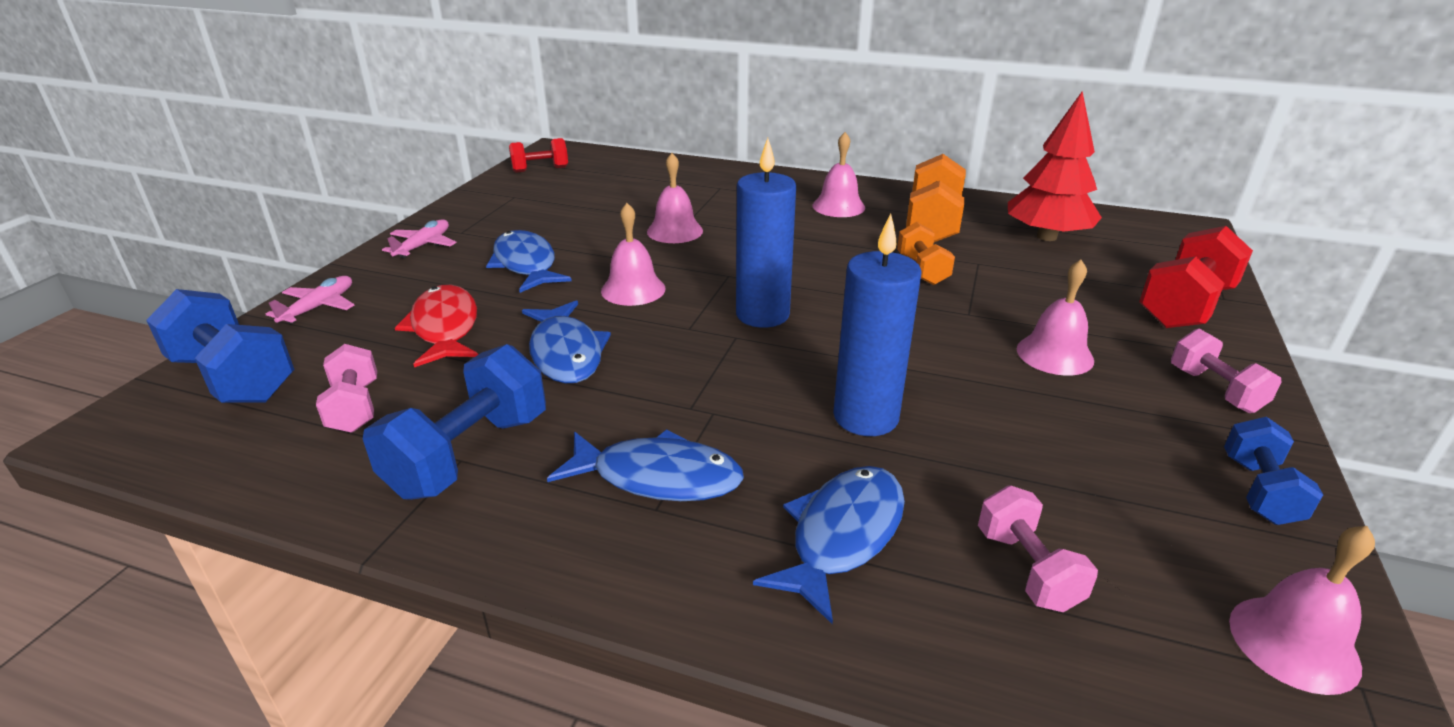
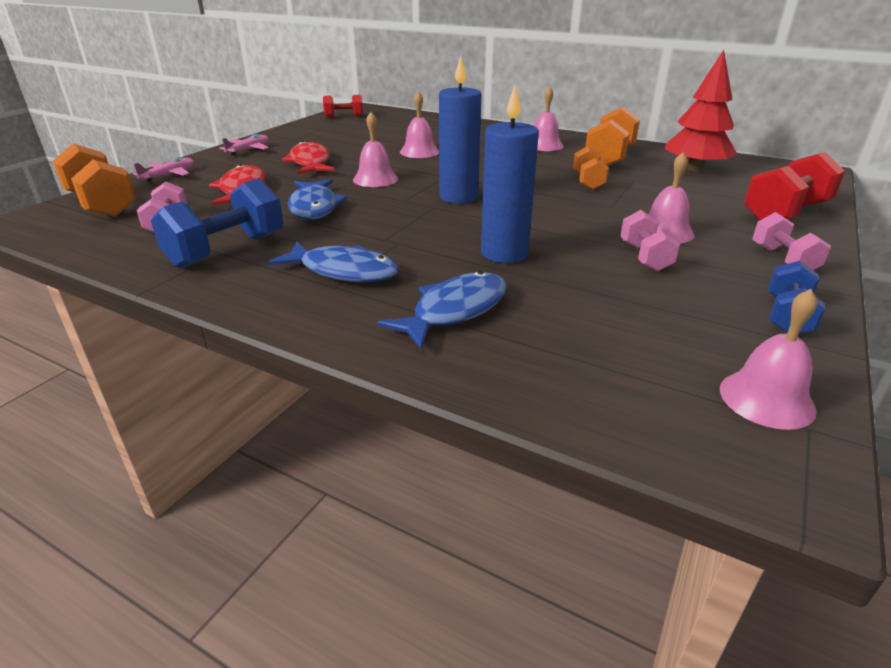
camera: 10 degrees right, 0 degrees up
(234, 378) = (102, 204): blue dumbbell -> orange dumbbell
(526, 264) = (310, 162): blue fish -> red fish
(1027, 569) = (580, 340): pink dumbbell -> pink dumbbell (644, 257)

